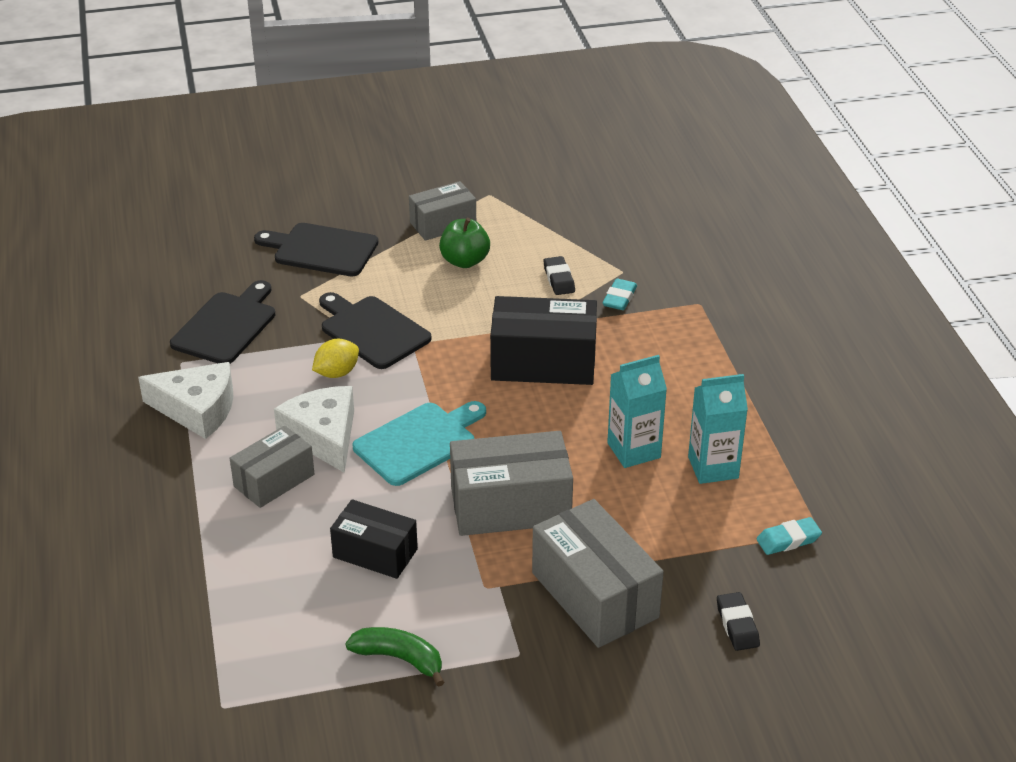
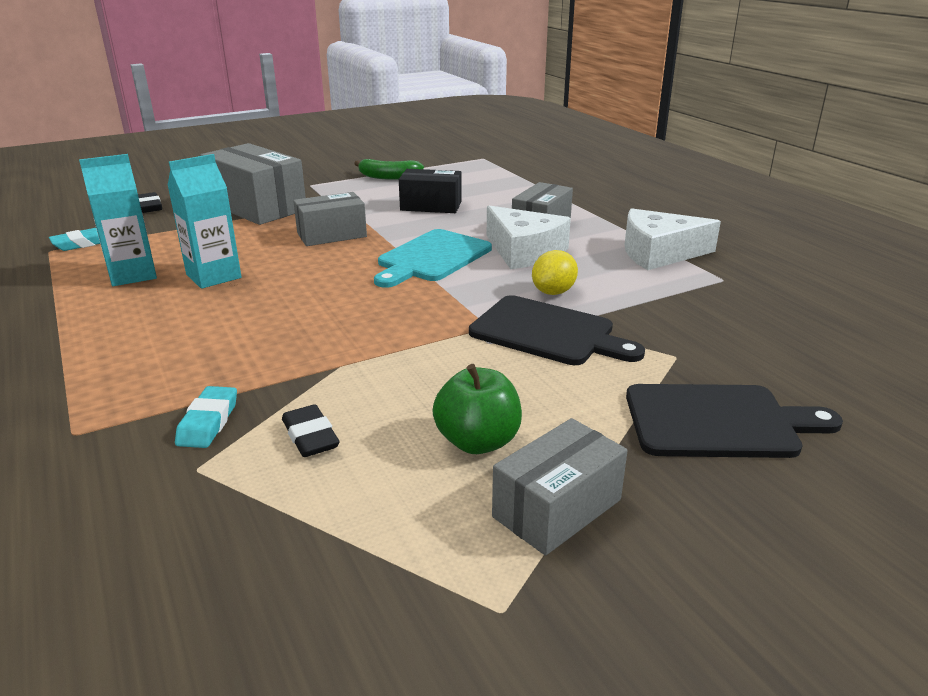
camera: 165 degrees right, 10 degrees down
(226, 326) = (722, 314): black cutting board -> none
(510, 506) = (332, 235): grey box -> grey box, size x0.63
(543, 362) = (319, 330): black box -> none

